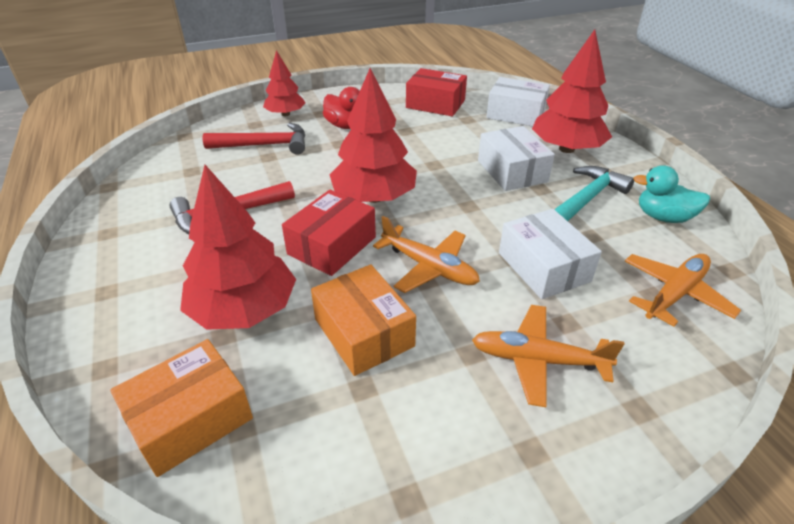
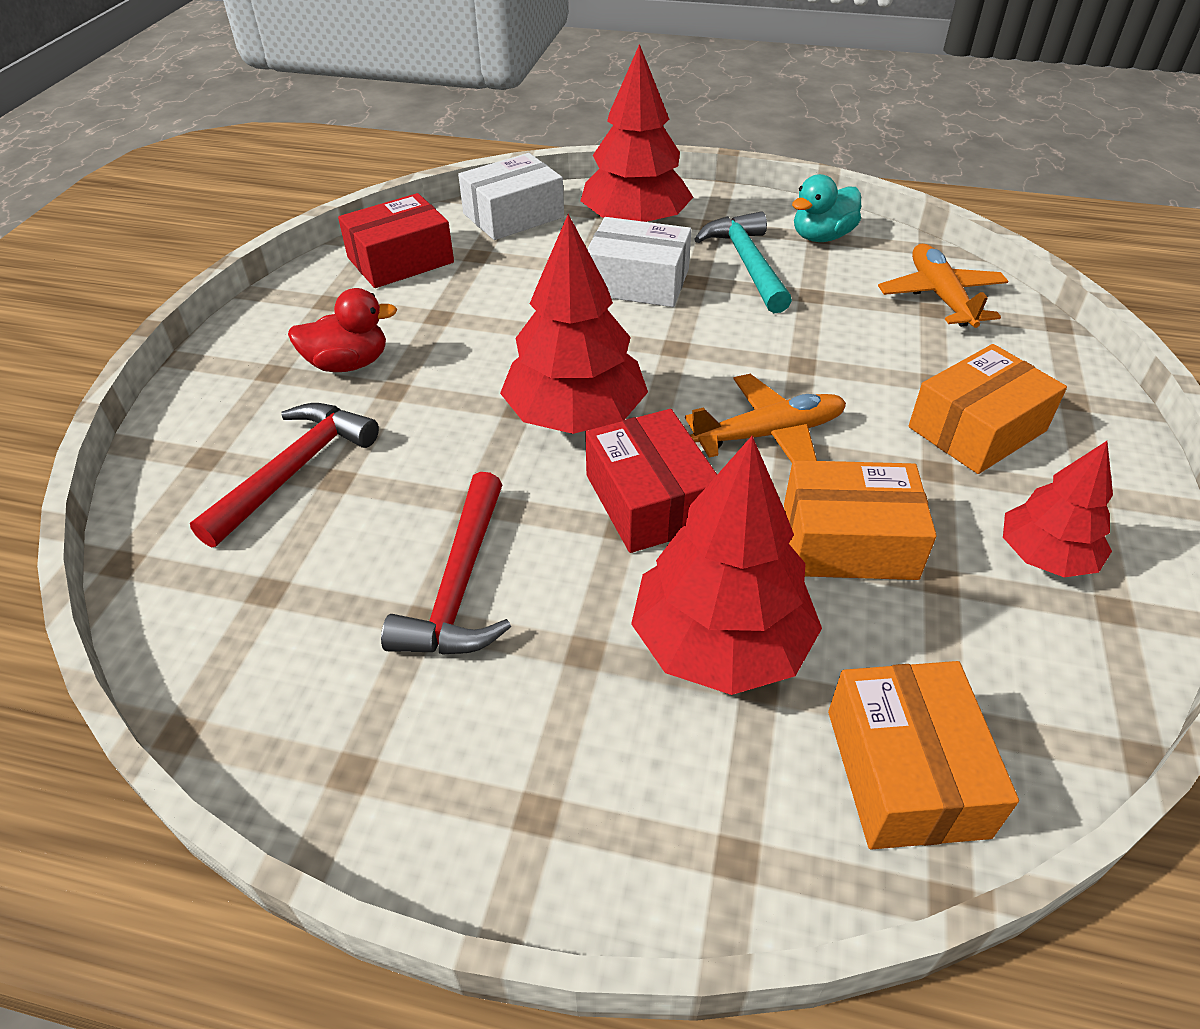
camera: 55 degrees left, 5 degrees up
(285, 114) = (221, 410): red tree -> red tree (1045, 556)
(537, 360) = (977, 429): orange plane -> orange box
(543, 267) = (837, 352): white box -> none

